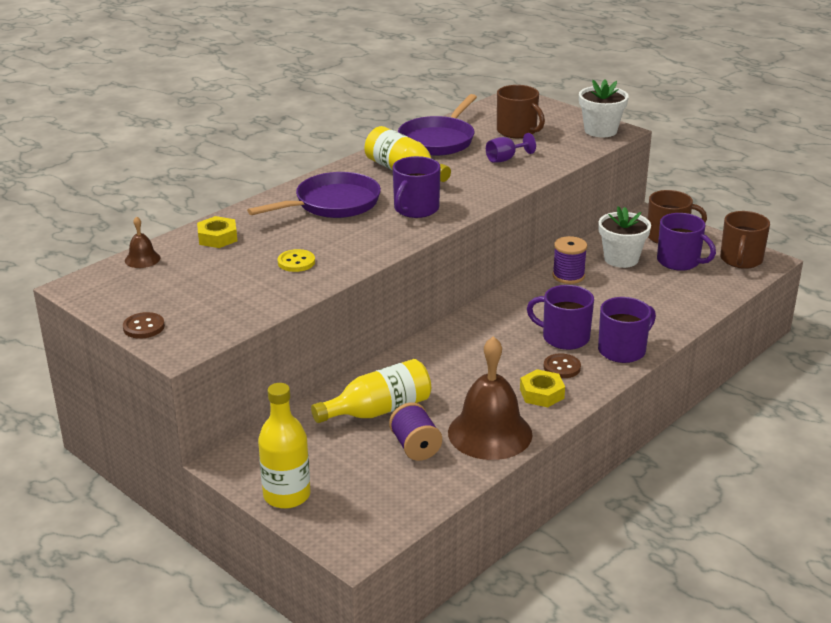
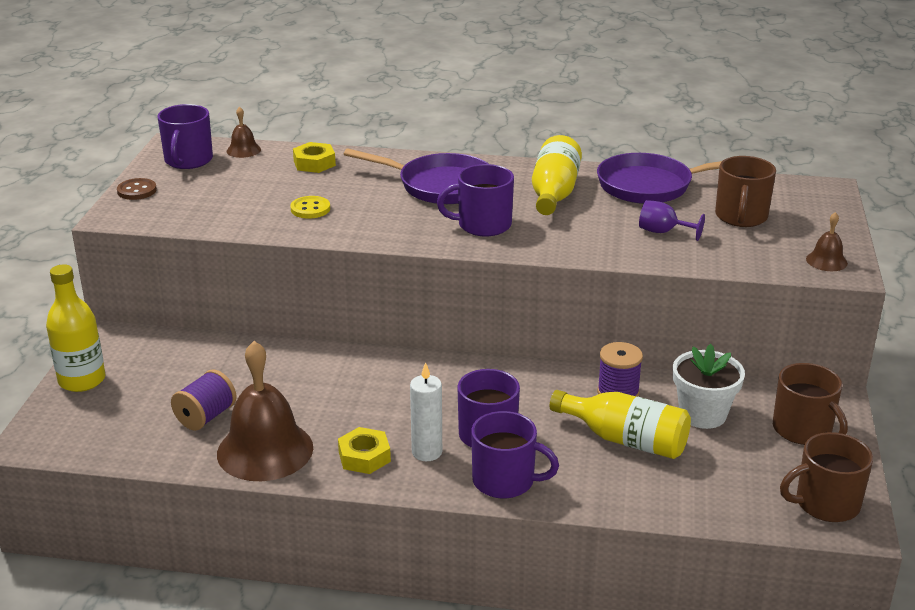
camera: 55 degrees right, 0 degrees up
(378, 410) = (247, 375): yellow bottle -> yellow bottle (625, 440)
(562, 367) = (427, 452): brown button -> white candle
(600, 130) = (826, 261): white flower pot -> brown bell
(679, 261) = (754, 457): purple mug -> purple mug (188, 160)

